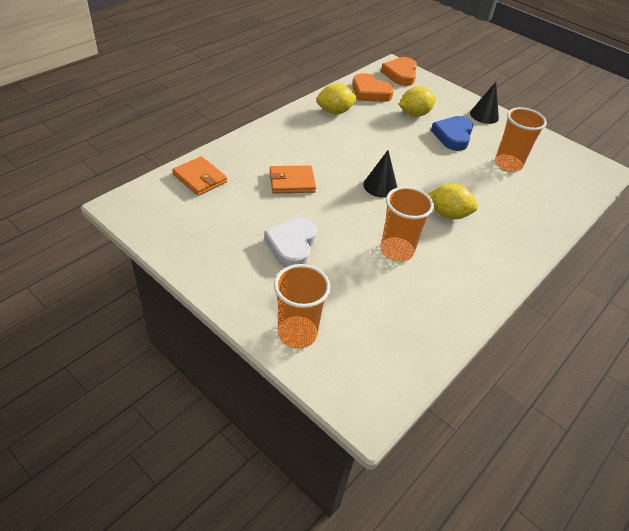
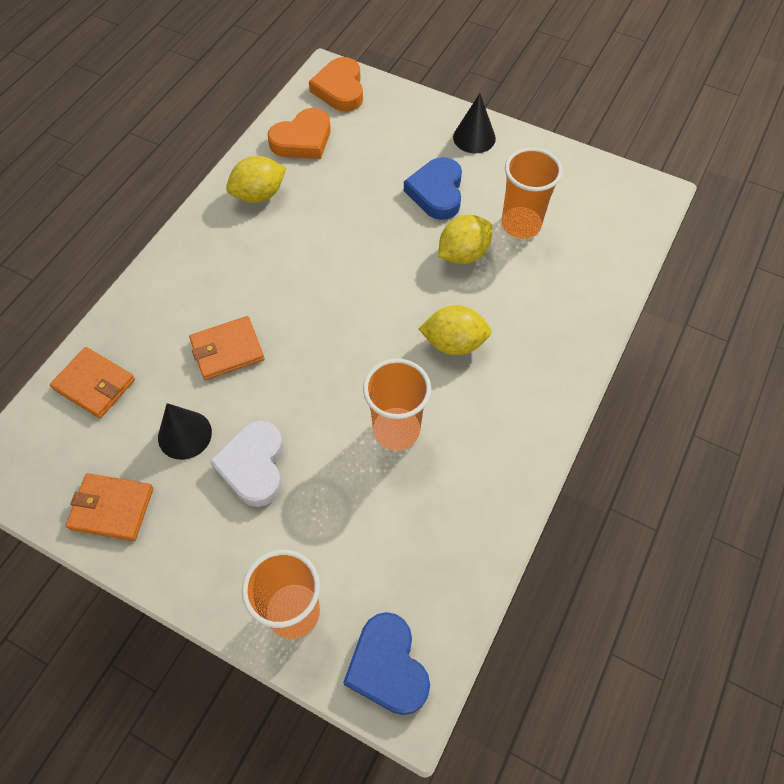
camera: 10 degrees left, 15 degrees up
(189, 244) = (112, 508): none -> orange wallet
(357, 385) = (388, 666): none -> blue heart
(370, 92) = (302, 140): orange heart -> orange heart turned 60 degrees counterclockwise
(380, 186) = (352, 319): black cone -> black cone (184, 434)
(414, 114) = (375, 165): yellow lemon -> yellow lemon (463, 254)

